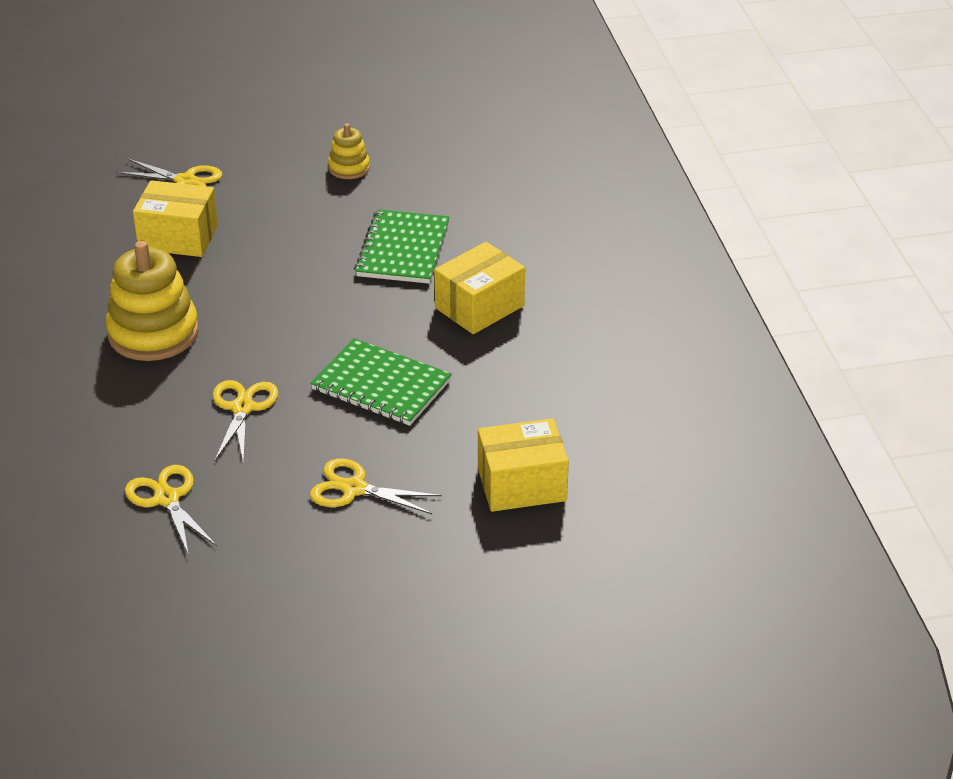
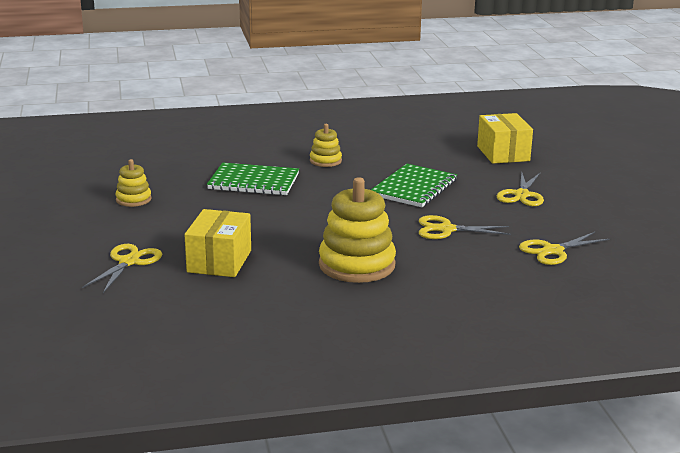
camera: 90 degrees left, 15 degrees down
(479, 307) = (325, 161): yellow box -> yellow stacking toy

